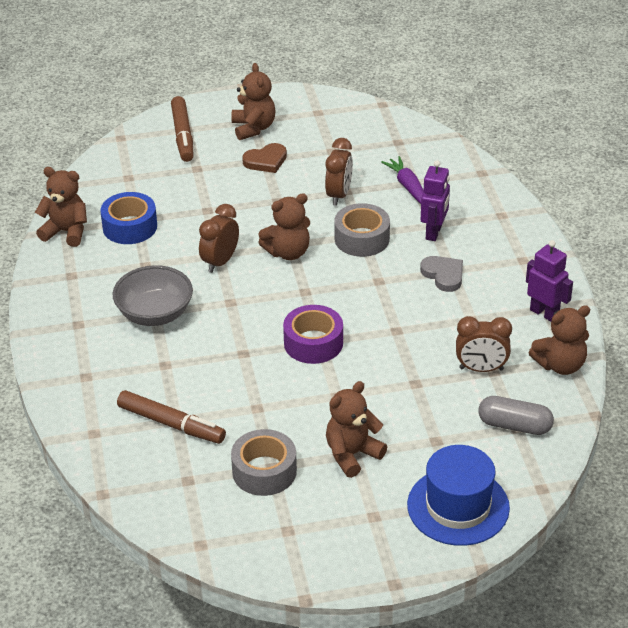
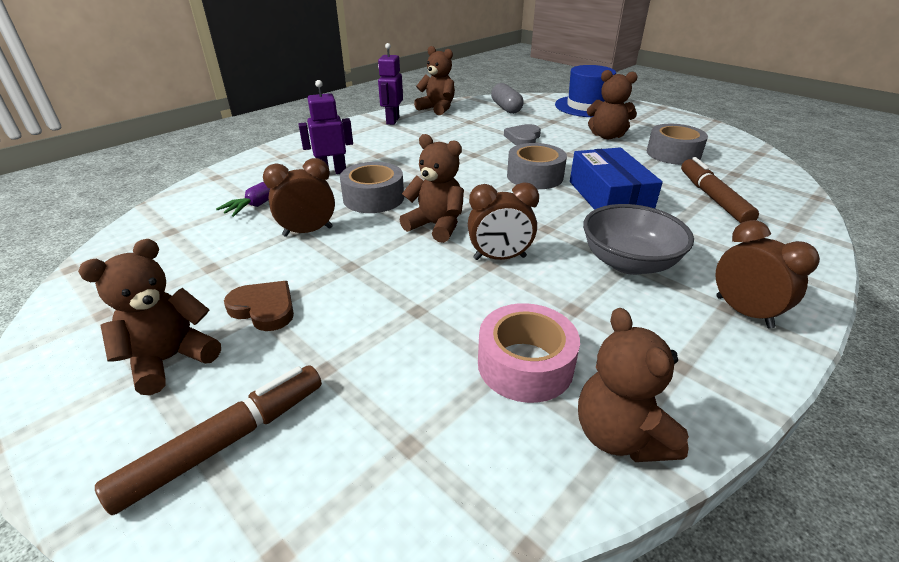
camera: 125 degrees left, 5 degrees down
(130, 227) = (525, 365): blue tape -> pink tape
(235, 363) = (609, 197): none -> blue box
(313, 343) = (535, 176): purple tape -> grey tape
(443, 275) = (387, 155): grey heart -> grey heart (523, 138)
(481, 369) = (472, 124): brown clock -> brown clock (743, 312)

